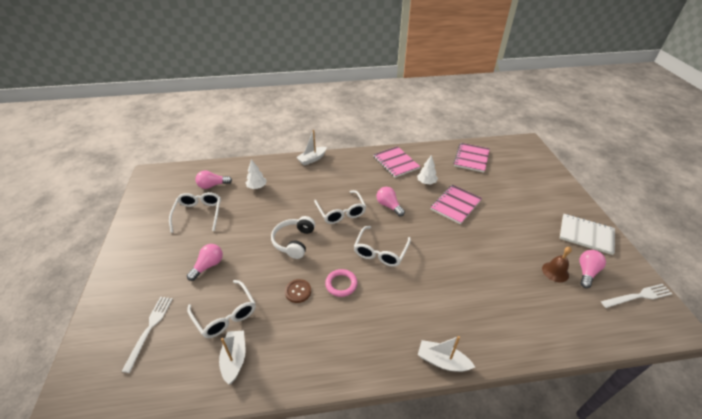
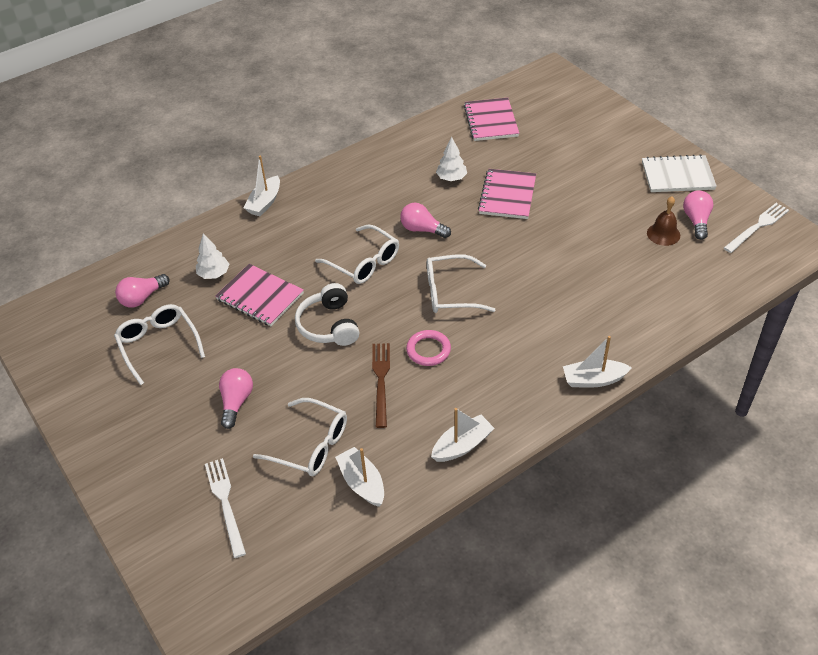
camera: 25 degrees left, 5 degrees up
(298, 291) = (381, 381): brown button -> brown fork
(316, 365) = (462, 445): none -> white boat
(380, 252) = (450, 292): white glasses -> white glasses turned 90 degrees clockwise
(396, 163) = (391, 164): pink notebook -> pink notebook (260, 297)

